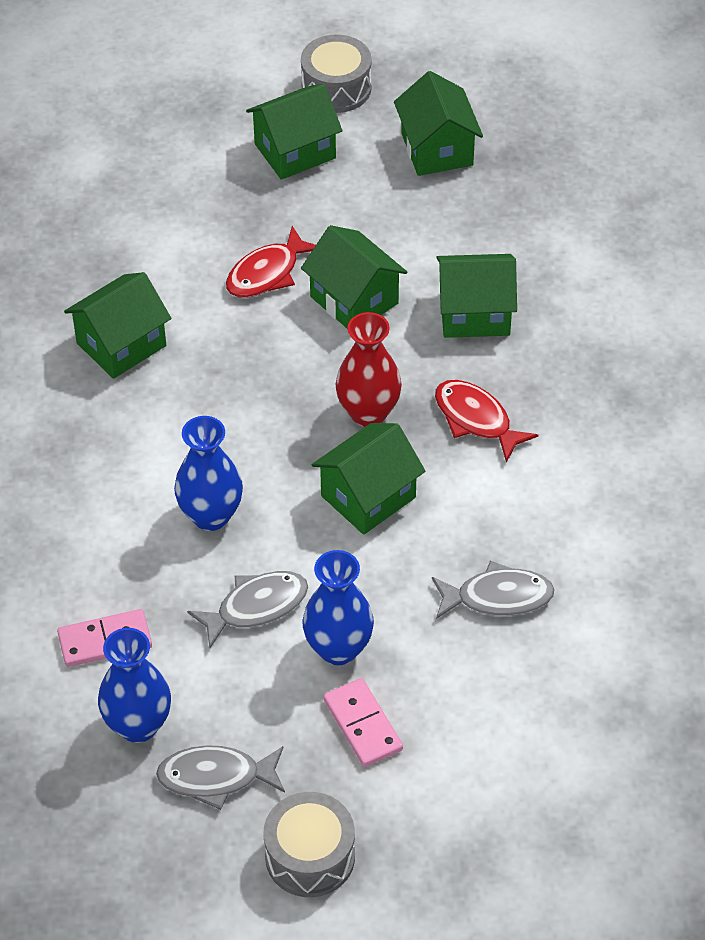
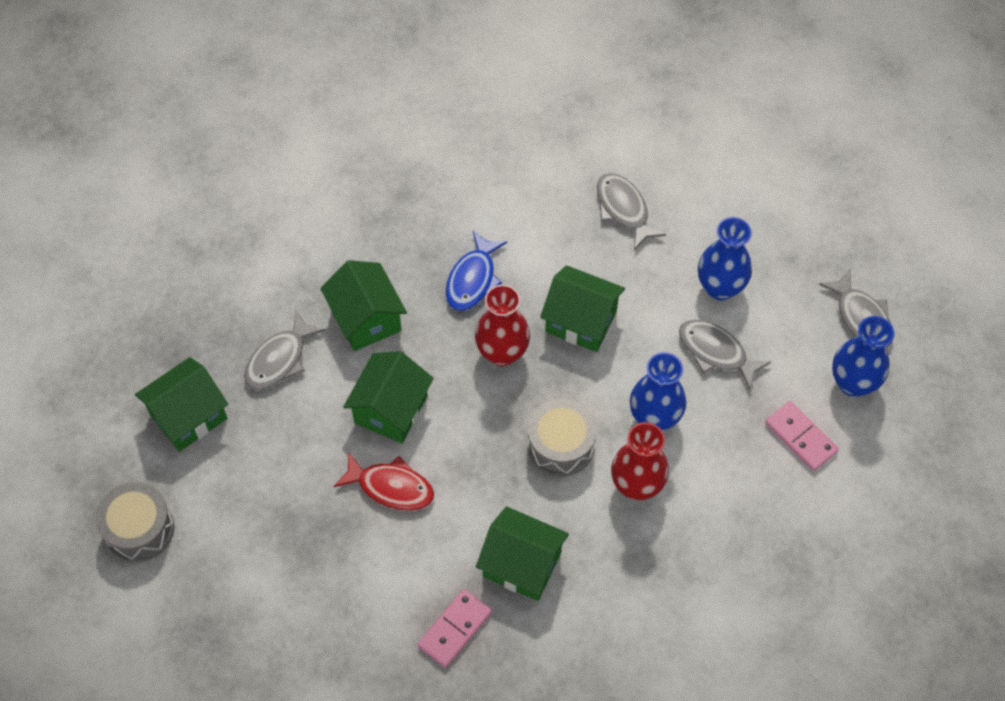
camera: 115 degrees left, 10 degrees up
(144, 469) = (637, 485): none -> red vase
(295, 151) = (235, 529): green house -> none
(310, 856) = (881, 240): grey drum -> grey drum (560, 445)
(363, 725) = (770, 249): pink domino -> pink domino (454, 629)
(463, 232) = (279, 360): none -> grey fish
(476, 419) = (472, 279): red fish -> blue fish

